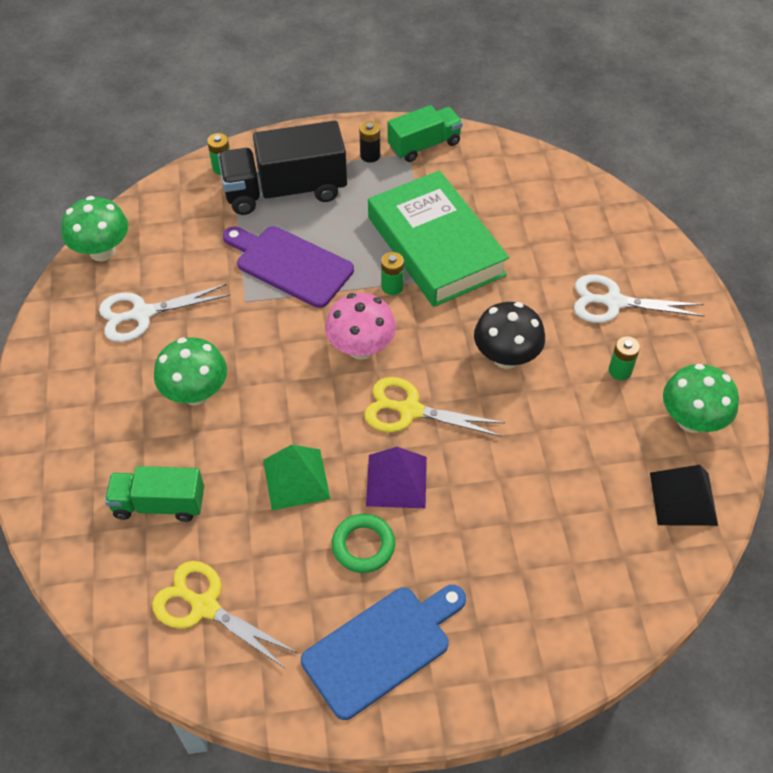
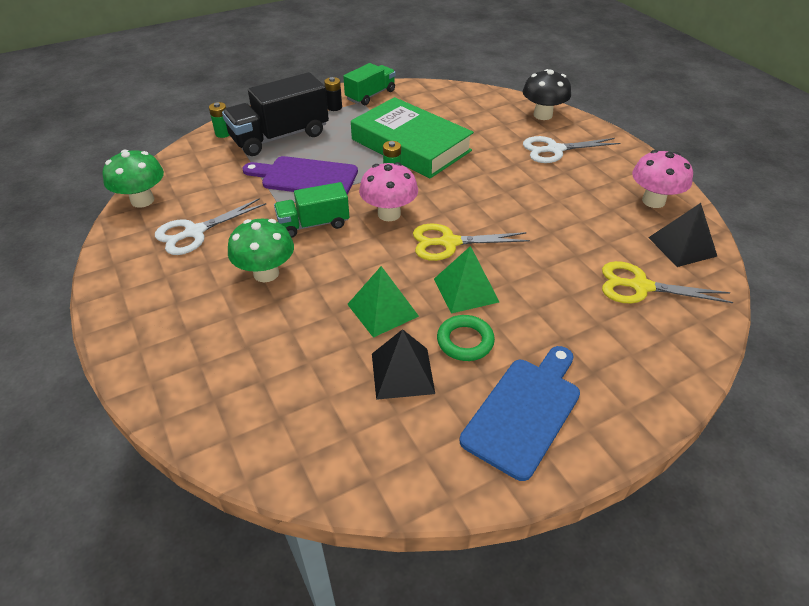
camera: 20 degrees left, 10 degrees down
(159, 504) = (268, 360): green truck -> green truck (313, 224)
(205, 606) = (349, 428): yellow scissors -> yellow scissors (640, 286)
(282, 563) = (402, 373): none -> black pyramid
(396, 481) = (466, 290): purple pyramid -> green pyramid
(506, 357) = (501, 195): black mushroom -> black mushroom (542, 115)
(620, 371) = (585, 185): green battery -> none
(691, 420) = (653, 201): green mushroom -> pink mushroom

